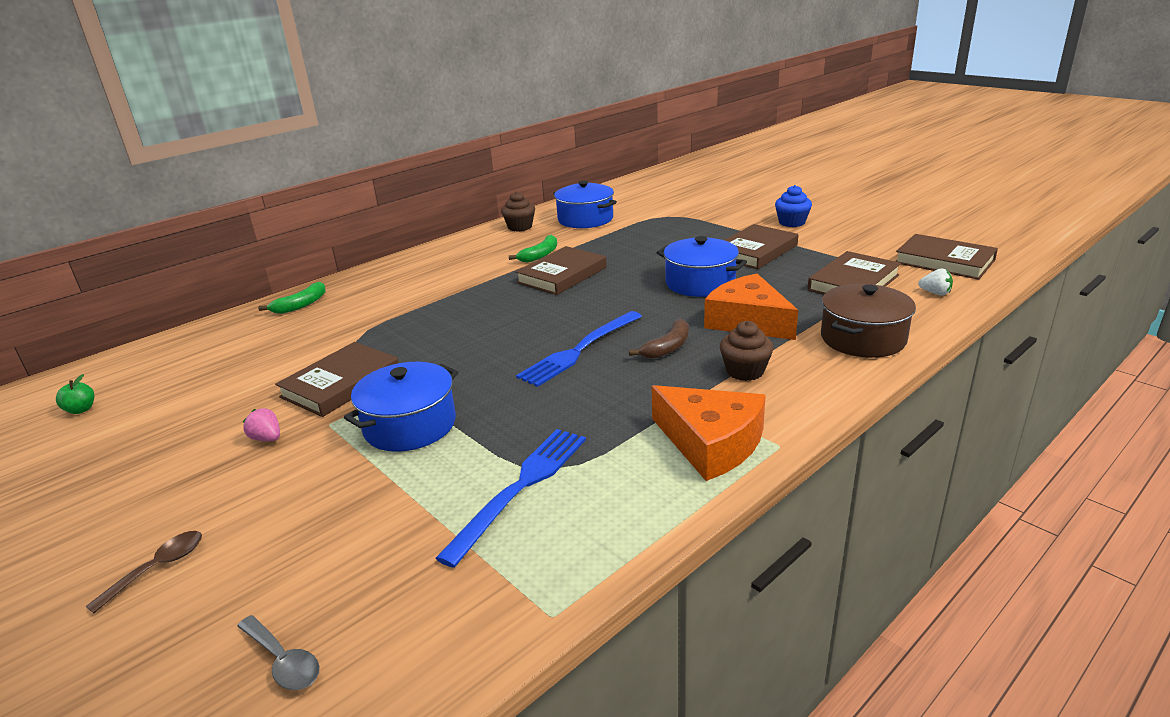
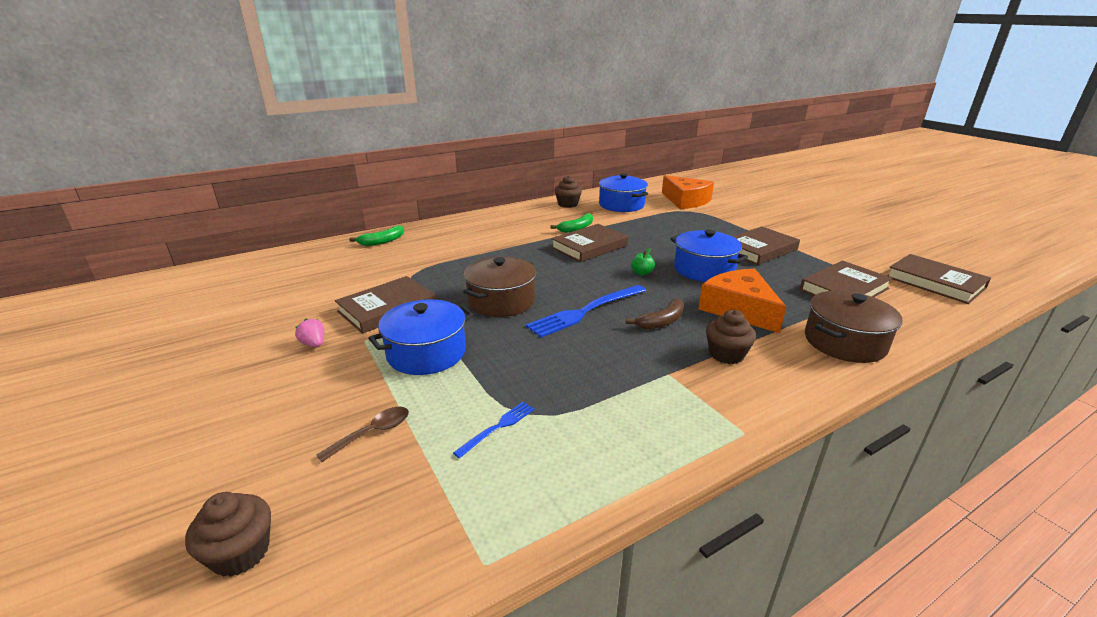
camera: 10 degrees right, 0 degrees up
(81, 410) = (195, 297): green apple -> green apple (642, 273)
(158, 568) = (185, 440): brown spoon -> brown spoon (373, 433)
(283, 661) = (240, 553): grey spoon -> brown cupcake
(477, 354) = (501, 301): none -> brown pot
(521, 488) = (498, 427): blue fork -> blue fork, size x0.50
(711, 443) = (679, 417): orange cheese -> orange cheese (686, 201)
(791, 222) = (796, 230): blue cupcake -> none
(935, 293) = (922, 310): white strawberry -> none

